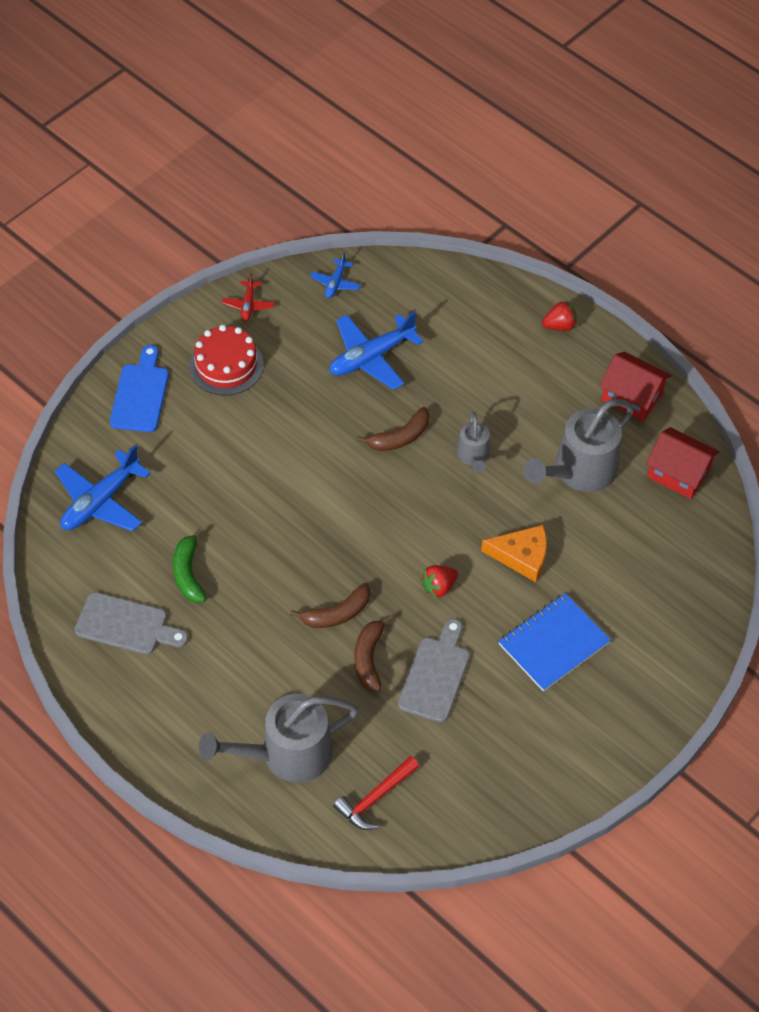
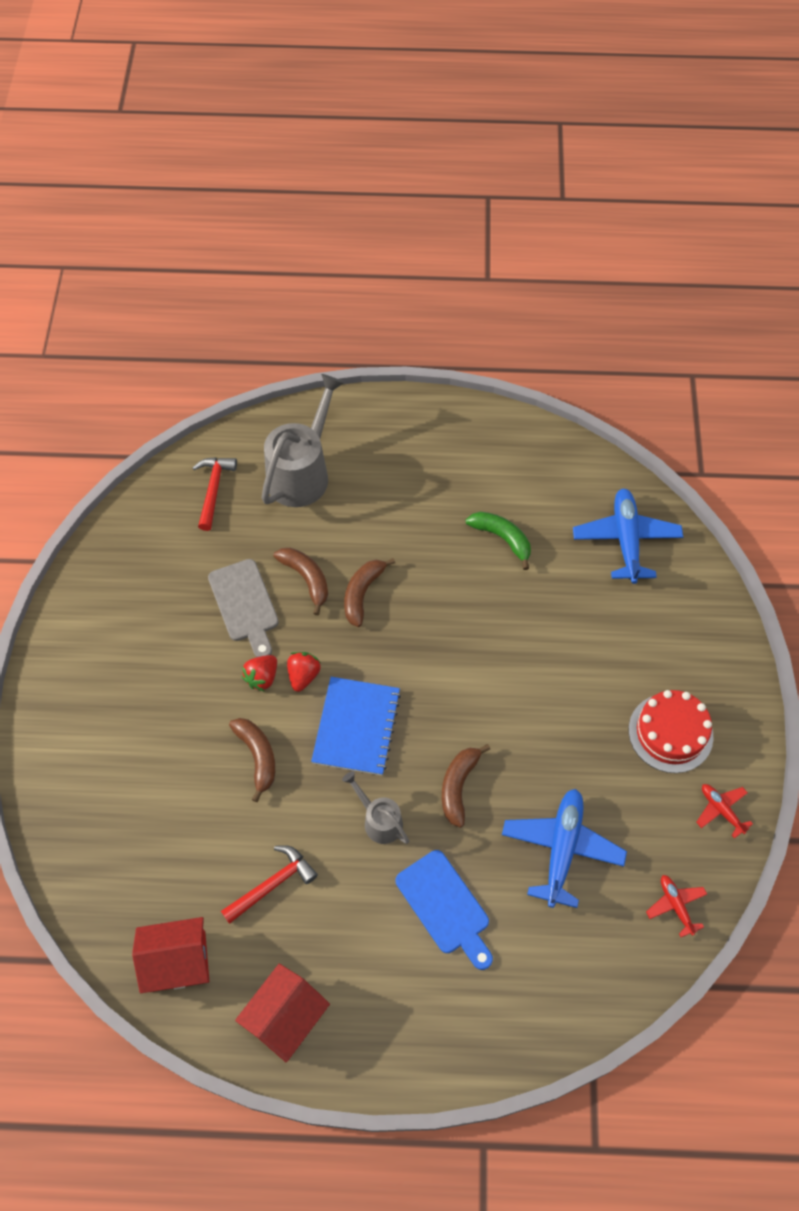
camera: 140 degrees right, 5 degrees up
(126, 625) = (503, 471): grey cutting board -> none
(140, 394) = (703, 648): blue cutting board -> blue cutting board (445, 906)
(335, 283) = (676, 905): blue plane -> red plane
(522, 556) = (257, 757): orange cheese -> brown banana
(553, 643) = (171, 700): blue notebook -> blue notebook (356, 727)
(559, 326) = (424, 1047): red strawberry -> red strawberry (262, 677)
(579, 471) = (272, 884): grey watering can -> red hammer
(632, 396) = (285, 1017): red house -> red house turned 45 degrees counterclockwise

